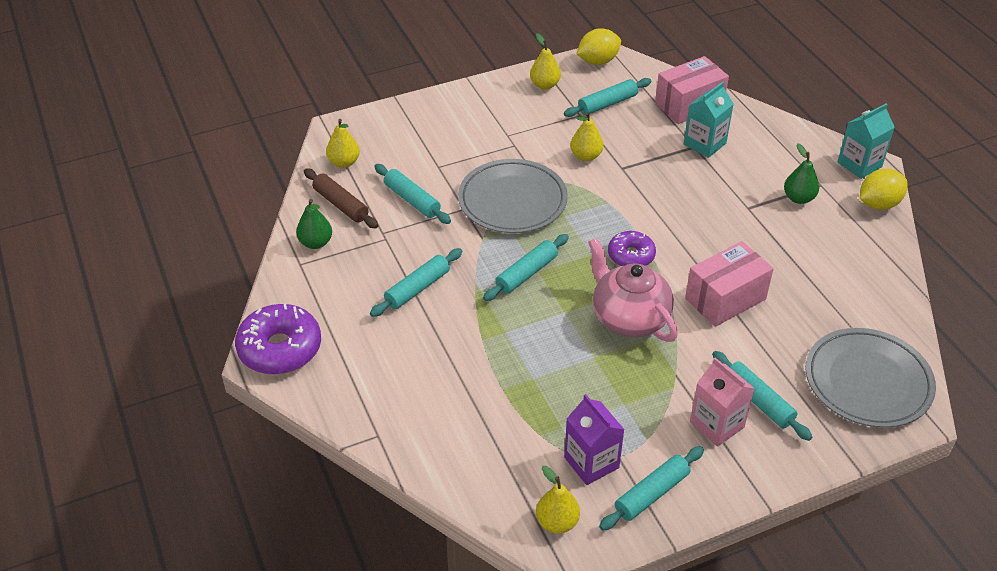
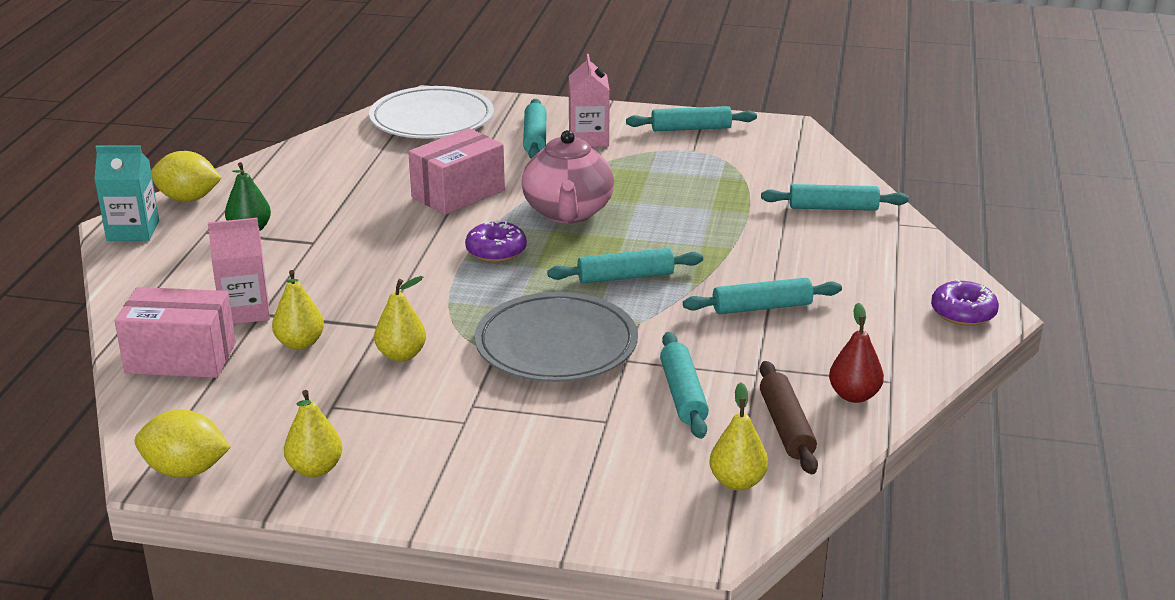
camera: 145 degrees left, 15 degrees down
(280, 348) = (963, 313): purple donut -> purple donut, size x0.61
(316, 243) = (854, 395): green pear -> red pear
(557, 522) = (783, 139): yellow pear -> yellow pear (300, 343)
(591, 462) = (719, 154): purple carton -> none
(607, 104) = (275, 404): turquoise rolling pin -> turquoise rolling pin (833, 208)
(704, 144) = (245, 311): turquoise carton -> pink carton
(725, 299) = (458, 194): pink box -> pink box turned 45 degrees counterclockwise
(868, 381) = (432, 119): grey plate -> white plate

